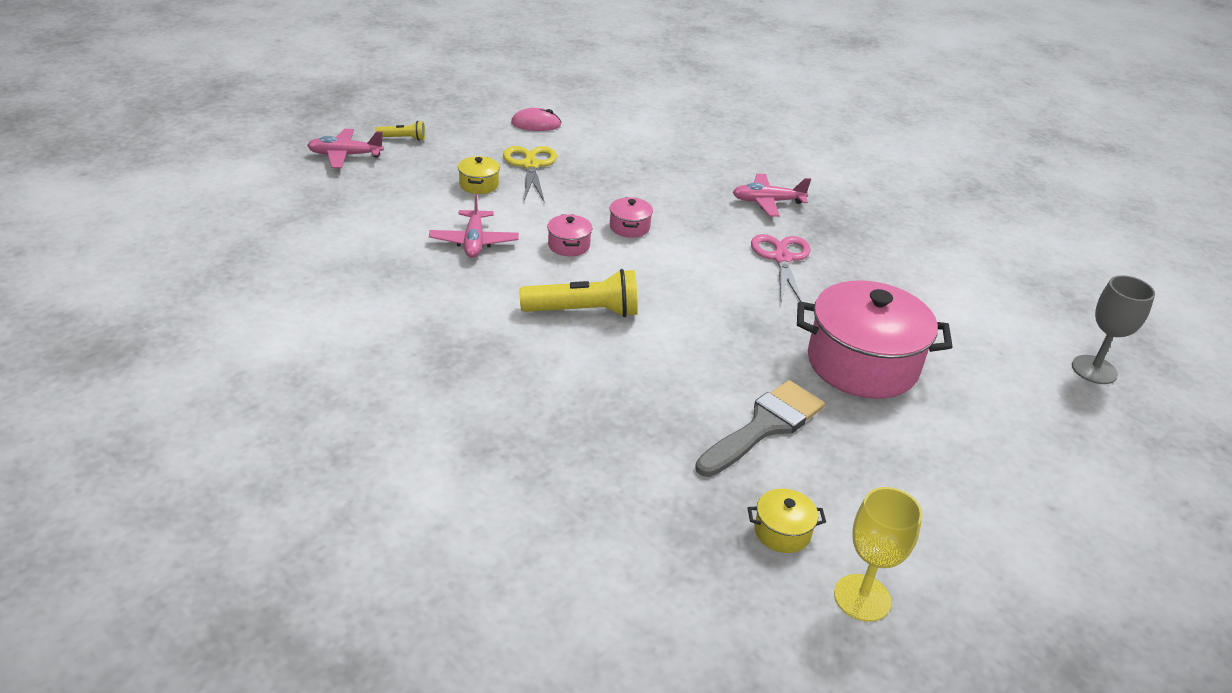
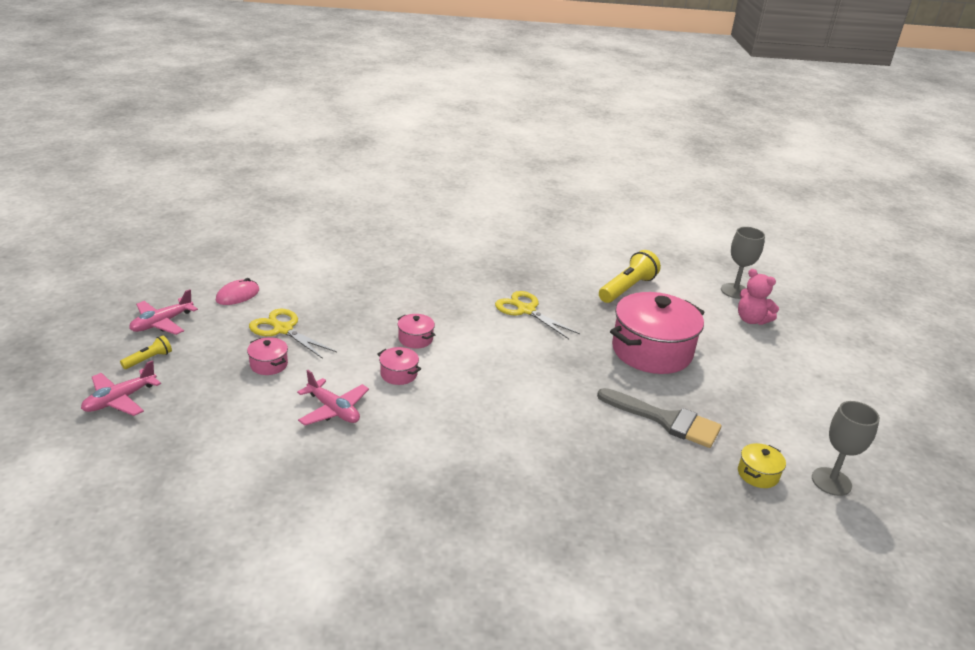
camera: 45 degrees left, 5 degrees down
(479, 185) = (269, 364): yellow pot -> pink pot
(584, 311) = (477, 414): yellow flashlight -> yellow flashlight (627, 288)
(764, 426) = (666, 420): grey brush -> grey brush turned 120 degrees clockwise
(767, 202) = (466, 277): pink plane -> pink plane (162, 323)
(782, 258) = (526, 310): pink scissors -> yellow scissors
(862, 598) = (831, 481): yellow goblet -> grey goblet
(1060, 407) = (751, 320): none -> pink teddy bear

